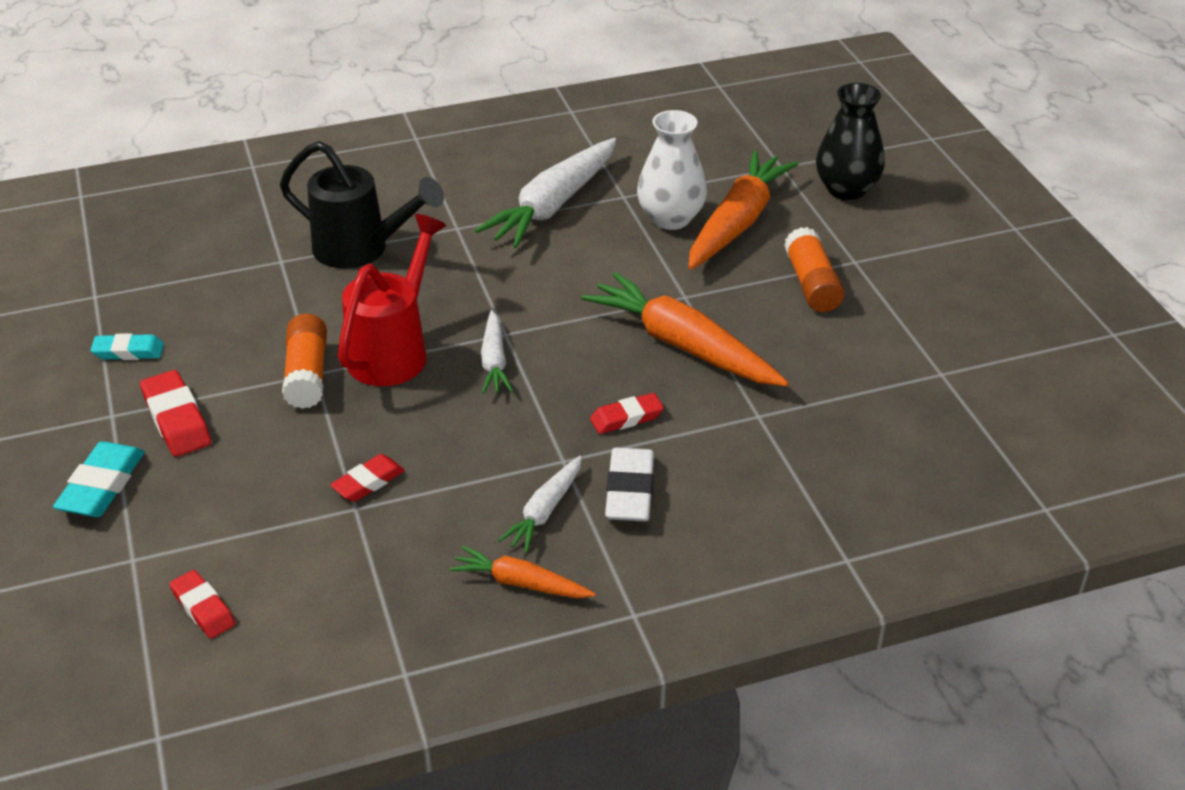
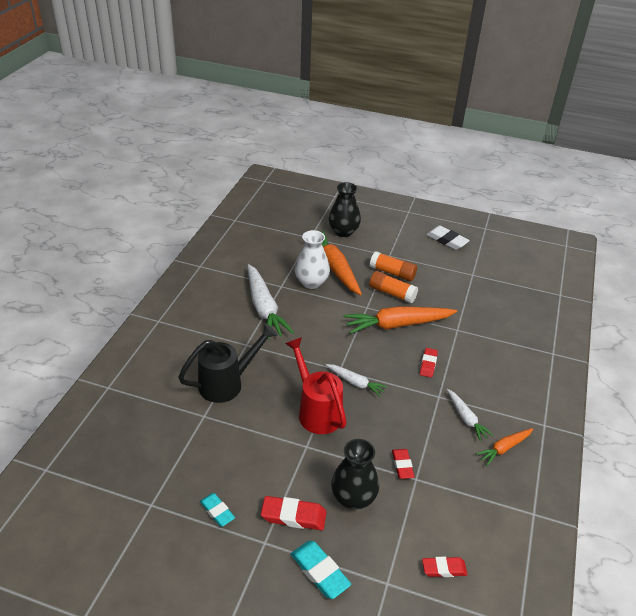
camera: 55 degrees left, 0 degrees up
(128, 351) = (217, 511): turquoise eraser -> turquoise eraser turned 75 degrees counterclockwise
(258, 460) = (353, 498): none -> black vase
(307, 374) = (305, 449): orange glue stick -> orange glue stick (392, 293)
(630, 491) = (473, 387): white eraser -> white eraser (447, 240)

